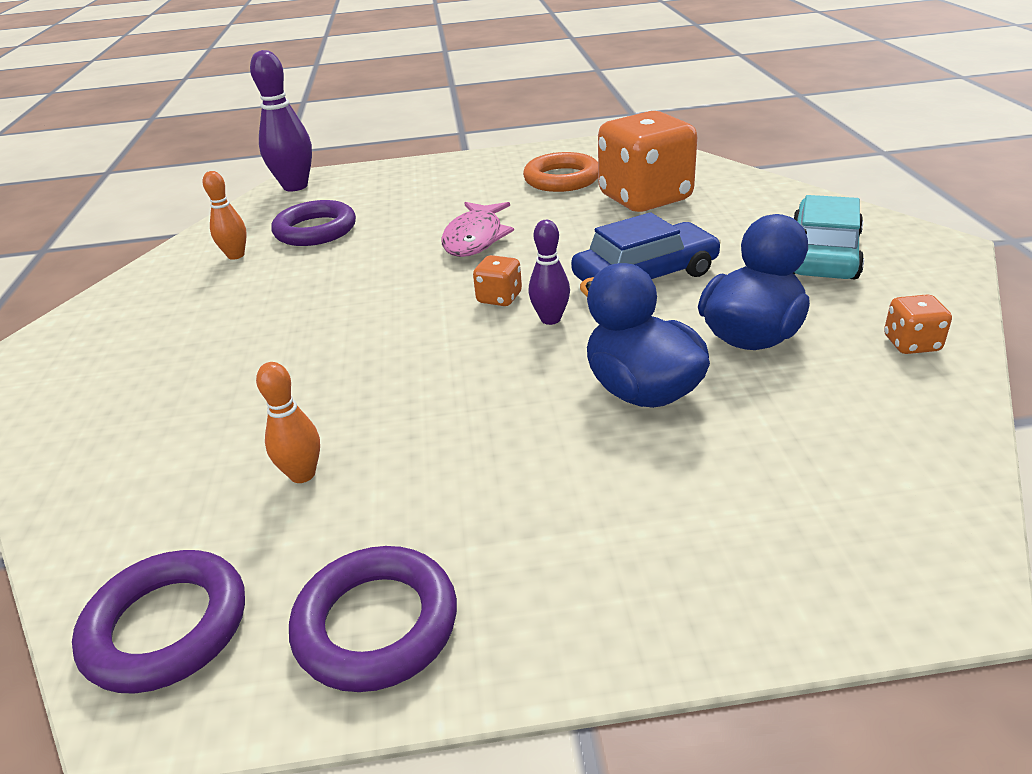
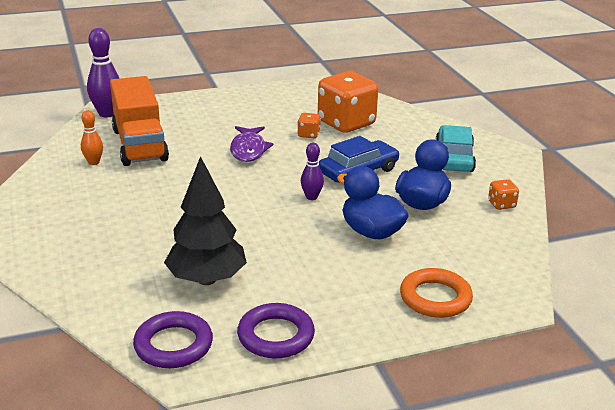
camera: 15 degrees left, 5 degrees down
(302, 474) = (207, 279): orange bowling pin -> black tree
(315, 230) = (139, 145): purple ring -> orange truck
(475, 238) = (249, 150): pink fish -> purple fish
(499, 298) = (277, 186): orange dice -> orange dice (308, 135)
(562, 179) = (290, 110): orange ring -> orange ring (435, 298)

